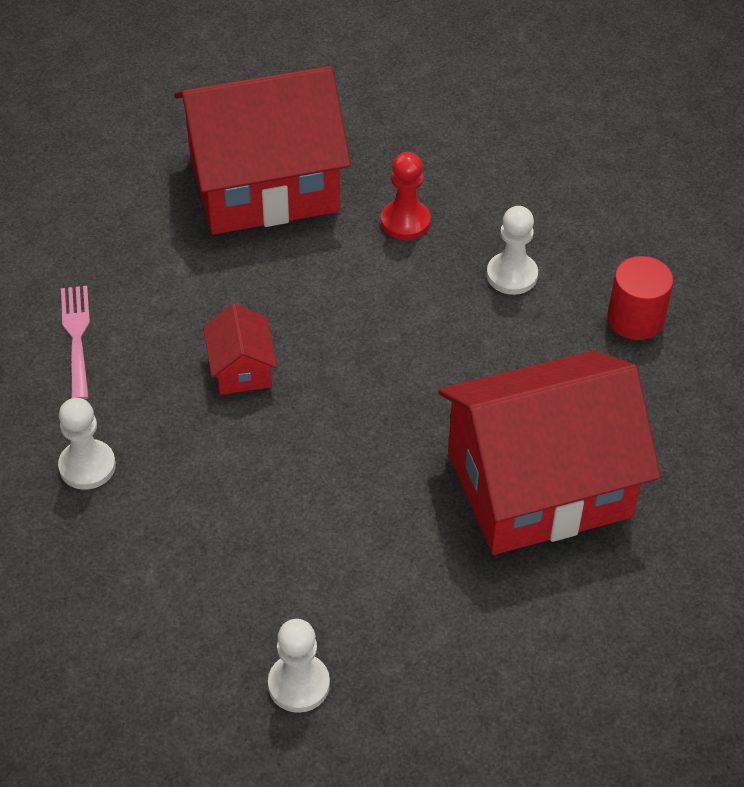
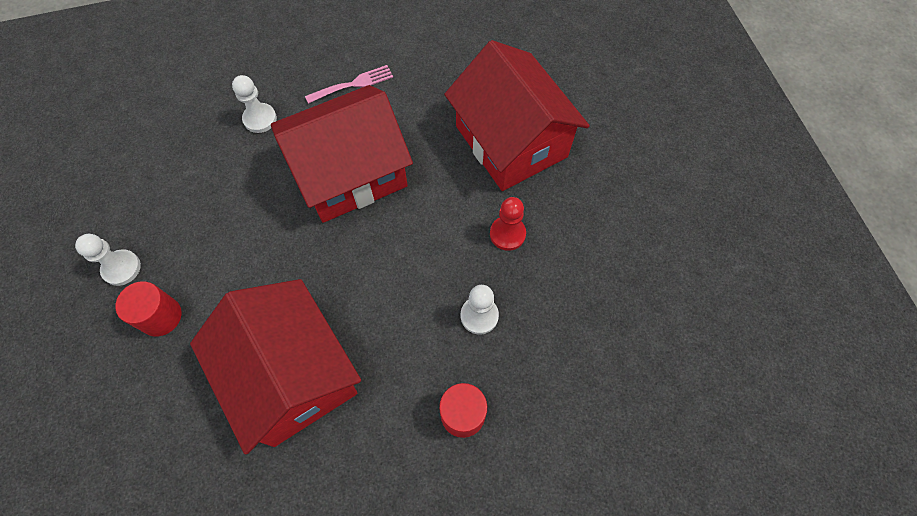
camera: 75 degrees right, 15 degrees up
(241, 368) = (350, 173): red house -> red house, size x2.39
(401, 635) = (161, 316): none -> red cylinder

